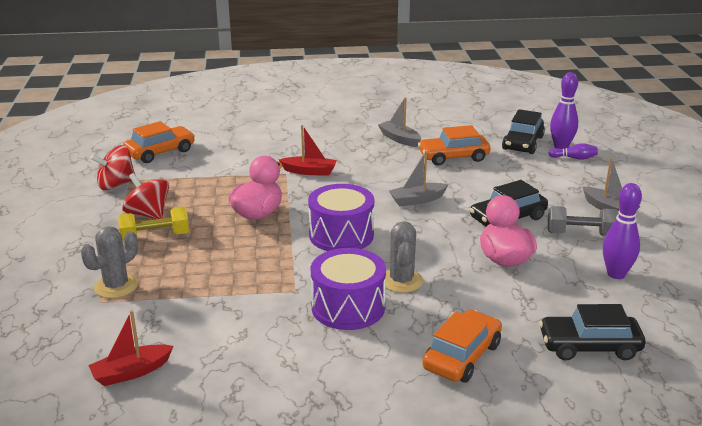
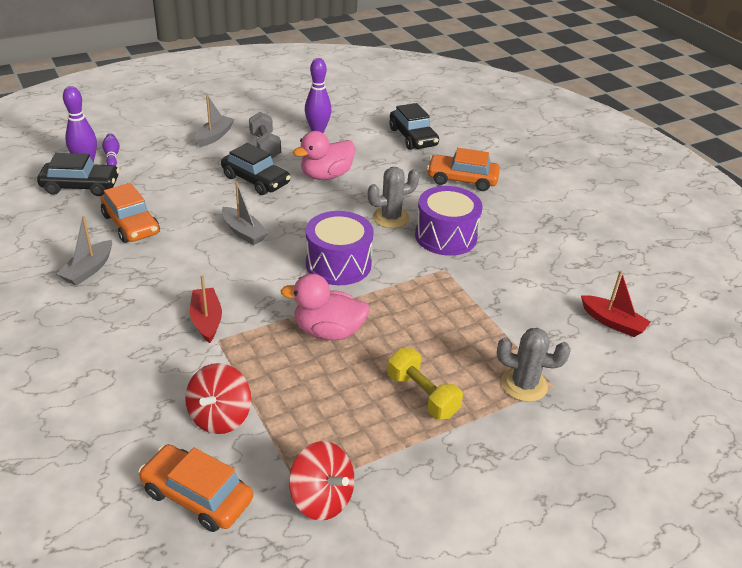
camera: 115 degrees left, 10 degrees up
(148, 214) = (379, 424): red spinning top -> red spinning top (220, 416)

